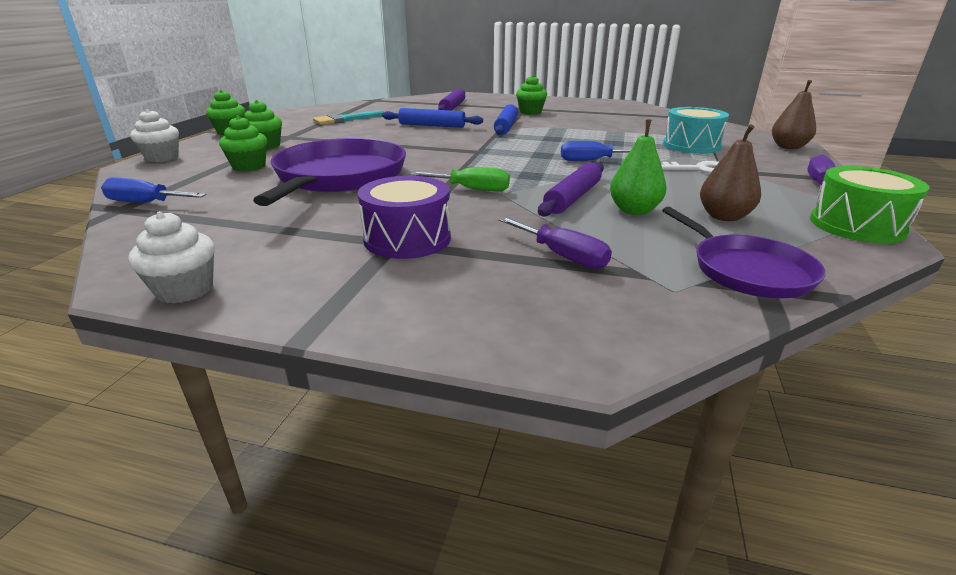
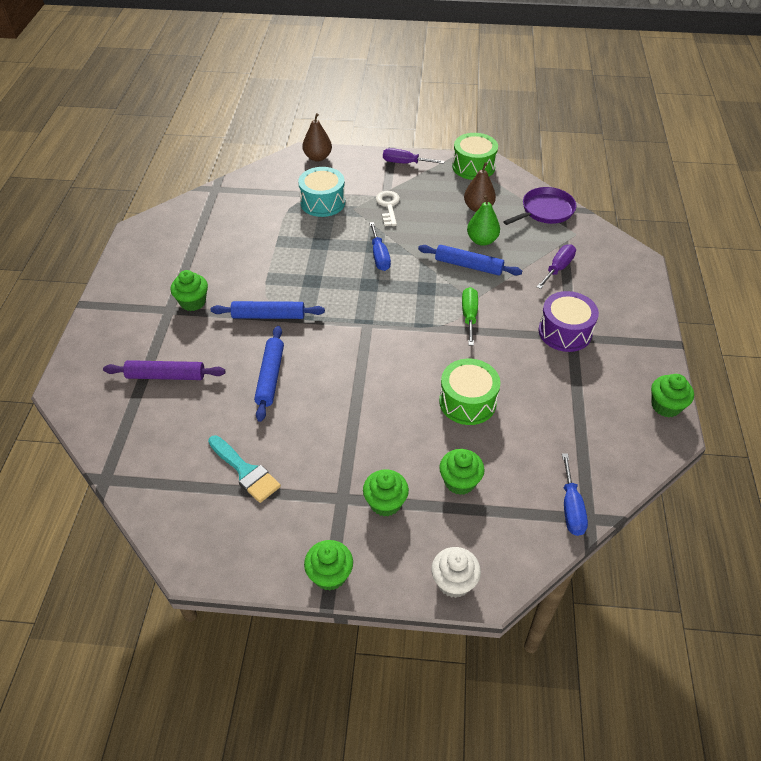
camera: 100 degrees left, 20 degrees up
(185, 290) = (665, 406): white cupcake -> green cupcake
(338, 177) = (467, 402): purple pan -> green drum
(572, 198) = (468, 266): purple rolling pin -> blue rolling pin

